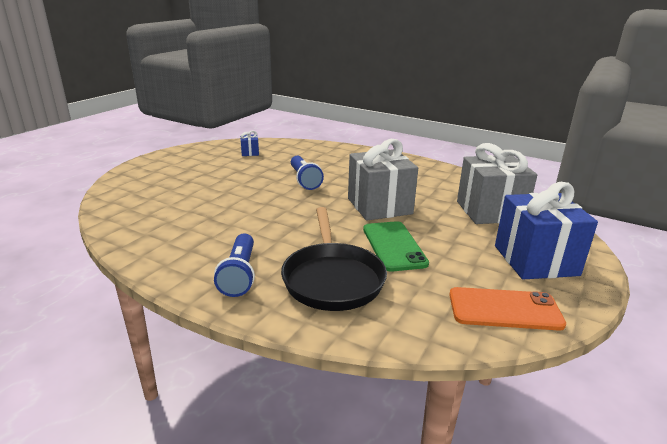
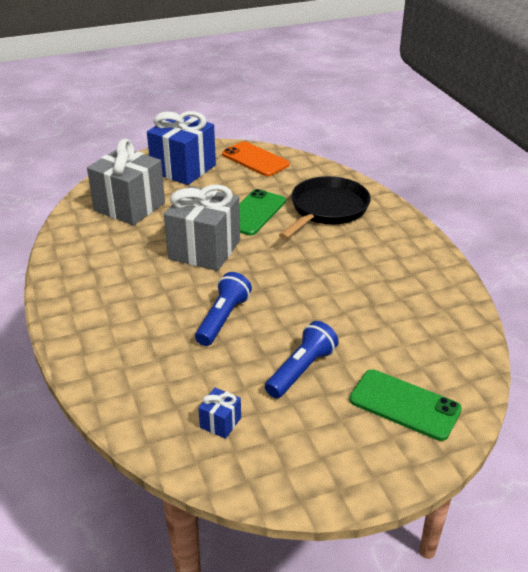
camera: 140 degrees left, 10 degrees up
(153, 182) = (404, 405): none -> green phone
(240, 274) = (386, 237): blue flashlight -> blue flashlight (301, 370)

